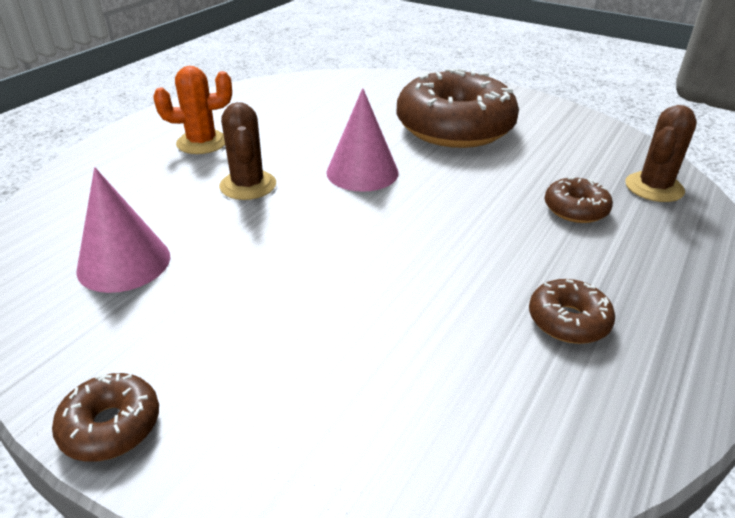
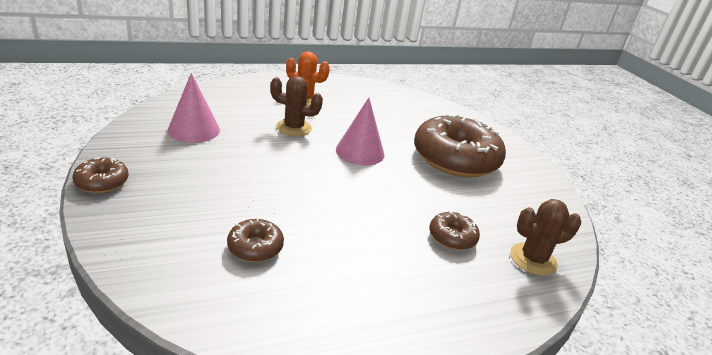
camera: 35 degrees right, 5 degrees down
(248, 185) = (294, 128): brown cactus -> brown cactus turned 75 degrees clockwise
(568, 321) = (343, 278): brown donut -> brown donut (255, 247)

